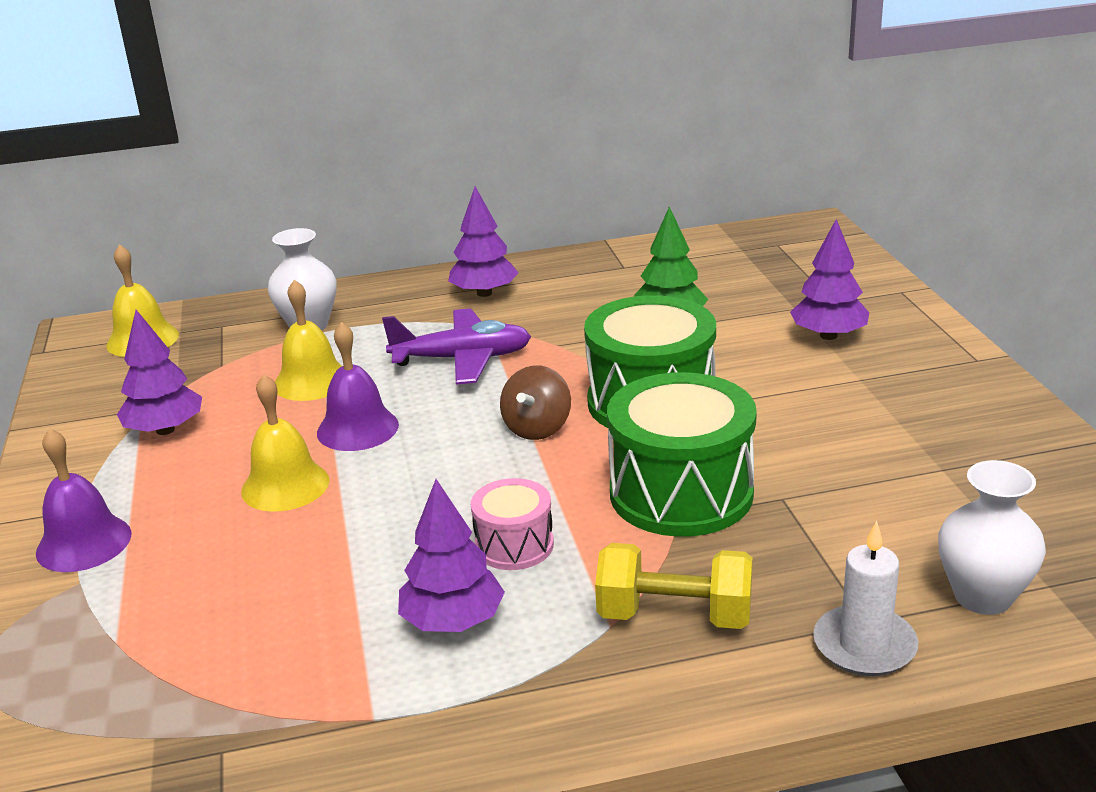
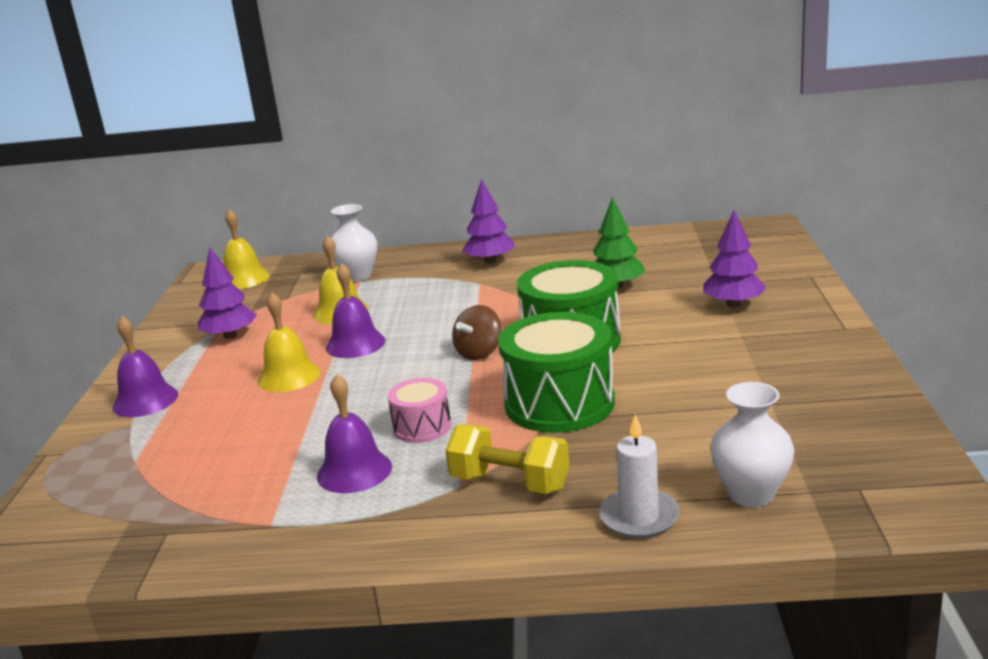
camera: 15 degrees right, 5 degrees down
(453, 621) = (354, 471): purple tree -> purple bell
(462, 359) = (451, 304): purple plane -> none

